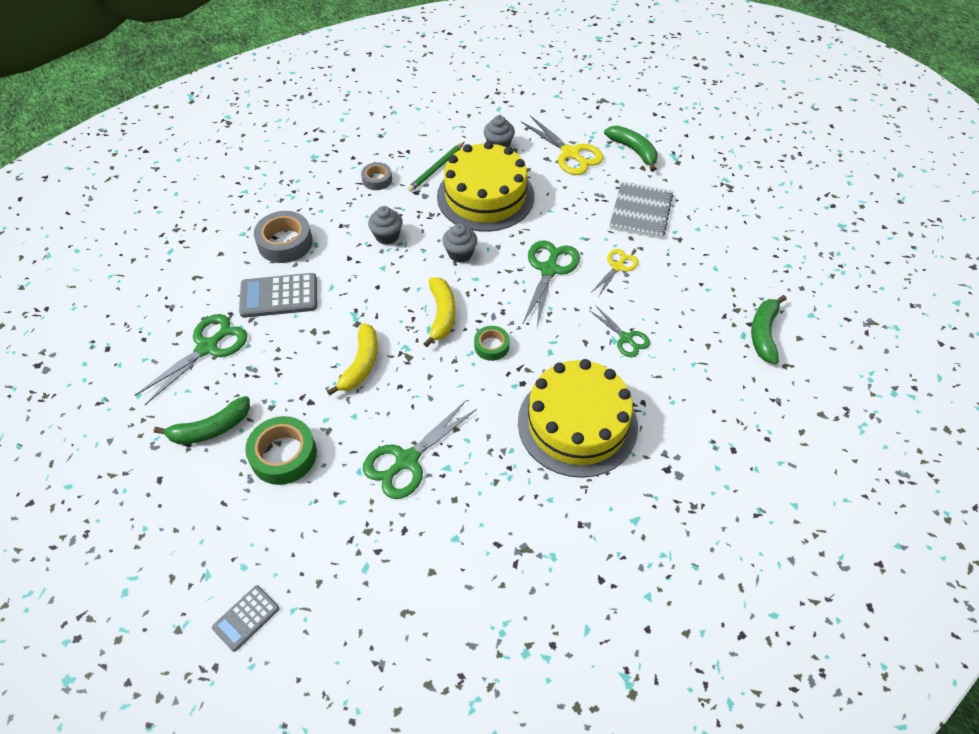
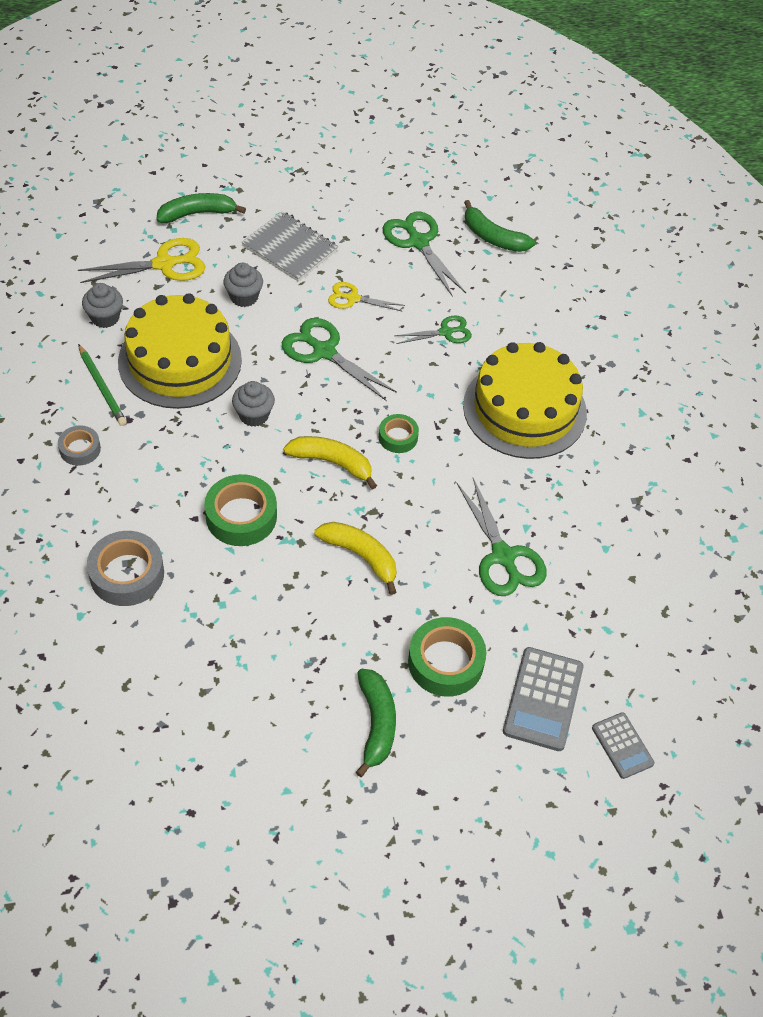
camera: 70 degrees left, 0 degrees up
(207, 347) = (253, 699): green scissors -> green scissors (418, 242)
(279, 296) = (213, 605): grey calculator -> grey calculator (543, 699)
(363, 282) = (241, 516): none -> green tape
(387, 236) = (183, 471): grey cupcake -> grey cupcake (244, 297)
(617, 267) = (353, 298): yellow scissors -> yellow scissors turned 45 degrees counterclockwise

